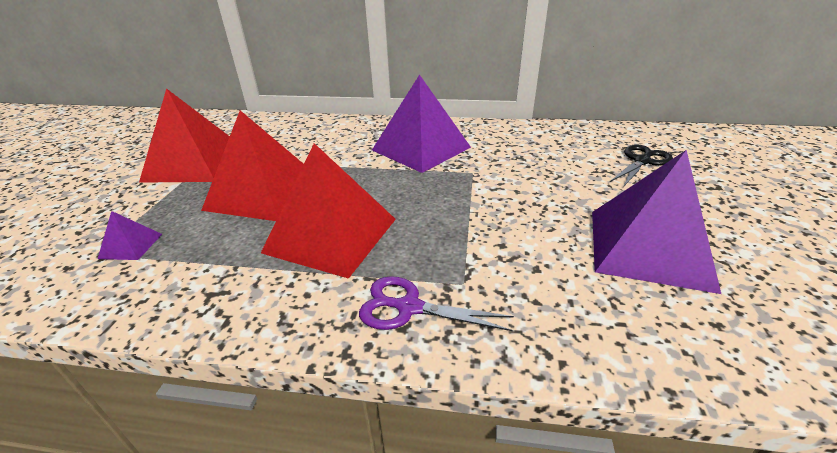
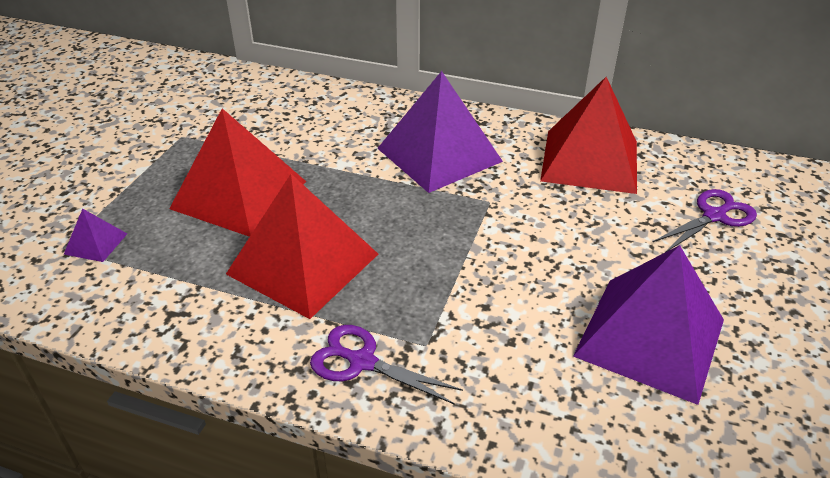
camera: 10 degrees right, 5 degrees up
(195, 163) = (167, 139): red pyramid -> red pyramid (590, 160)
(642, 161) = (714, 216): black scissors -> purple scissors

